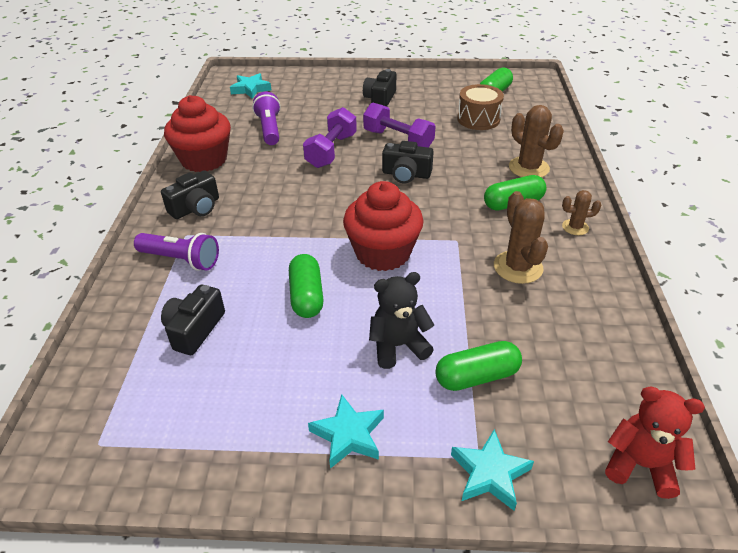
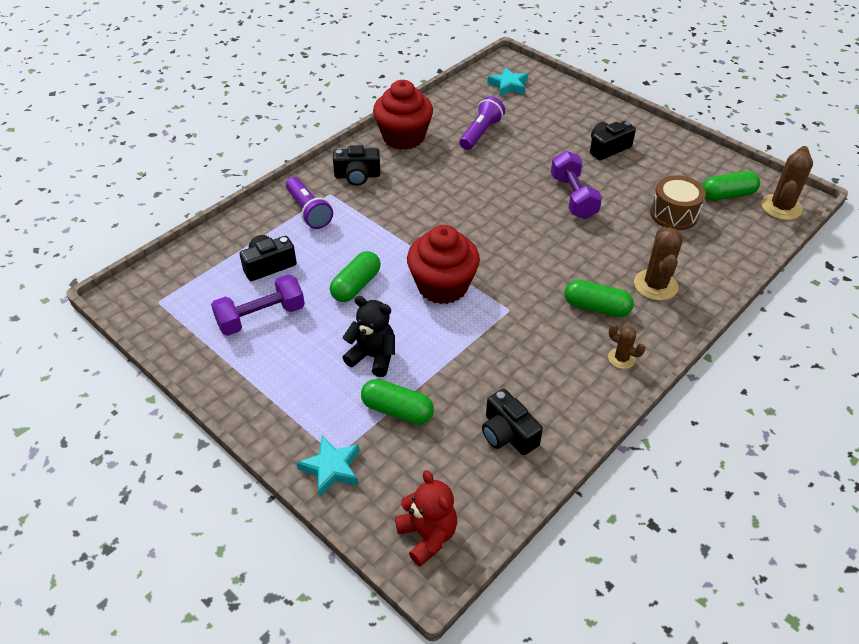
camera: 40 degrees right, 5 degrees up
(331, 151) = (506, 179): purple dumbbell -> purple dumbbell (261, 317)
(348, 435) = (281, 388): turquoise star -> none
(406, 174) = (540, 232): black camera -> black camera (508, 434)
(518, 267) = (528, 359): brown cactus -> brown cactus (781, 207)

